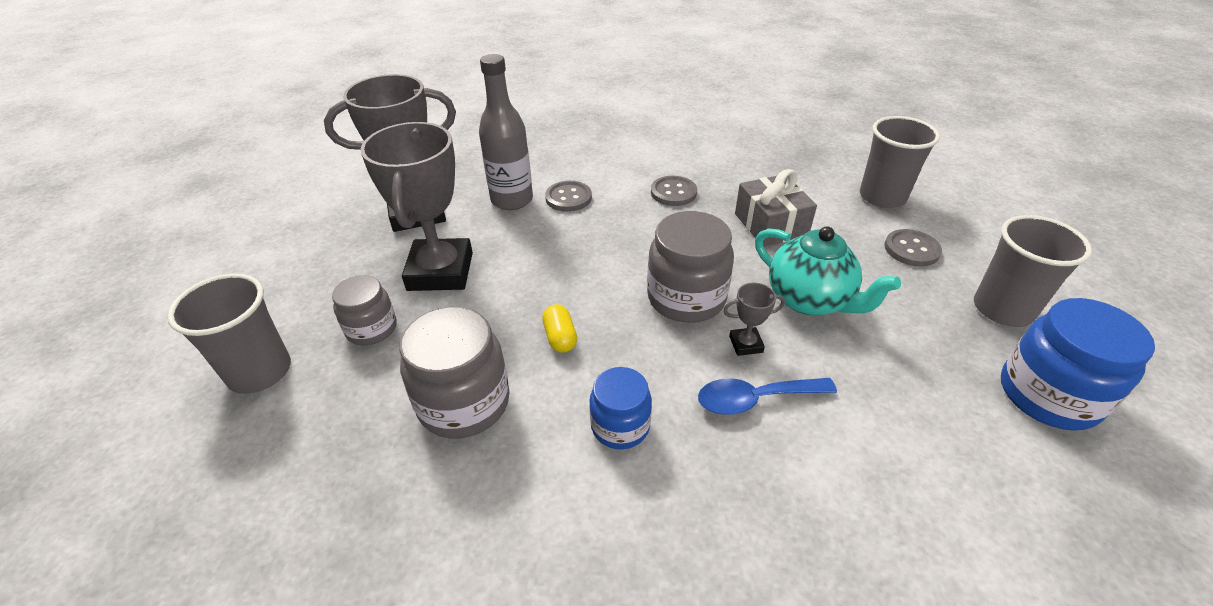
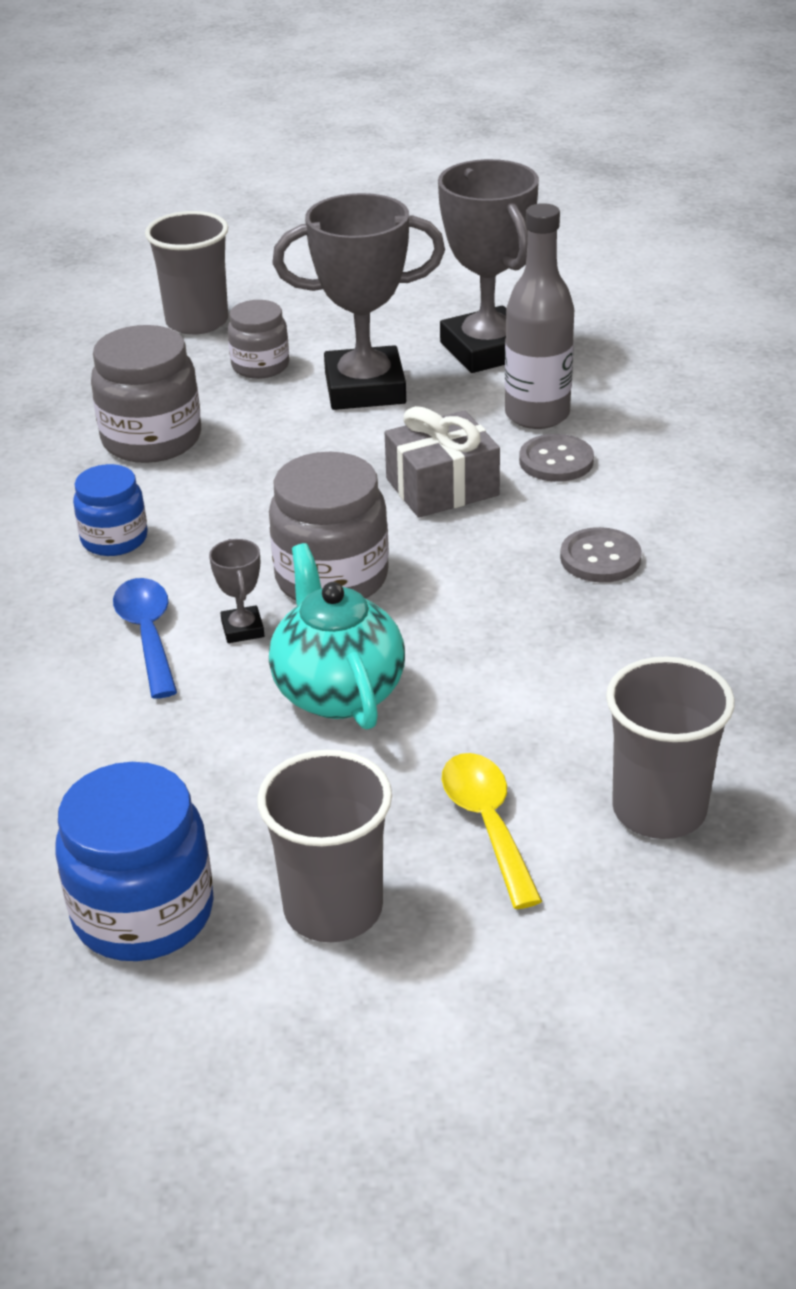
camera: 85 degrees right, 5 degrees down
(560, 337) = (251, 486): yellow capsule -> none
(770, 225) = (528, 661): grey gift -> grey gift (442, 487)
(809, 300) = (338, 692): turquoise teapot -> turquoise teapot turned 120 degrees clockwise
(911, 249) = (487, 823): grey button -> yellow spoon

